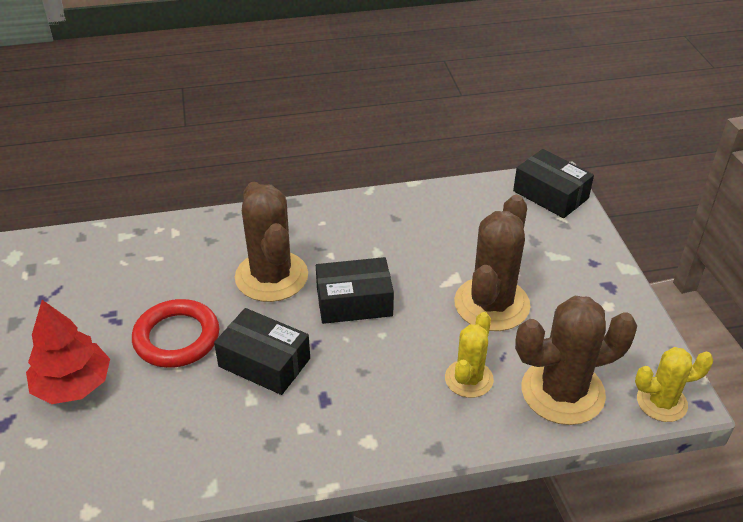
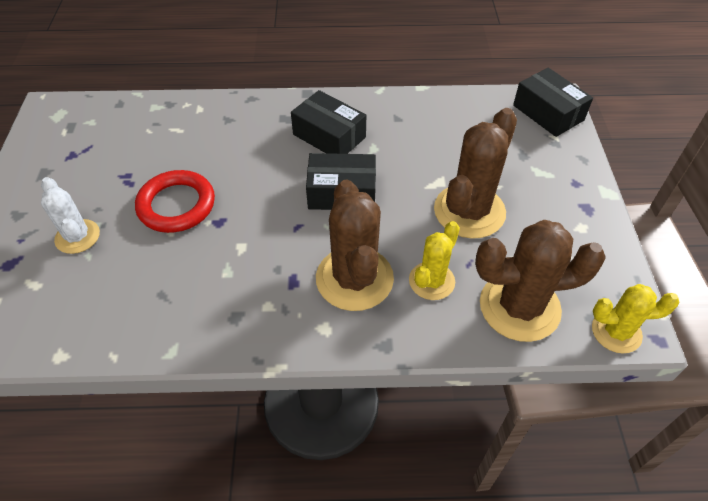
camera: 10 degrees right, 10 degrees up
(73, 385) = (77, 236): red tree -> white cactus
(264, 362) = (247, 239): black box -> black box (329, 136)
(271, 276) = (273, 159): brown cactus -> brown cactus (354, 278)

